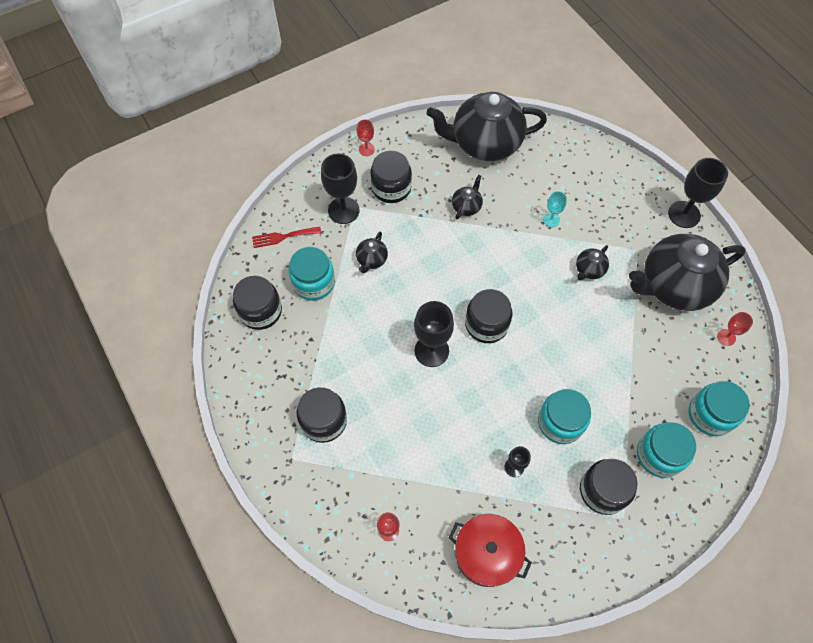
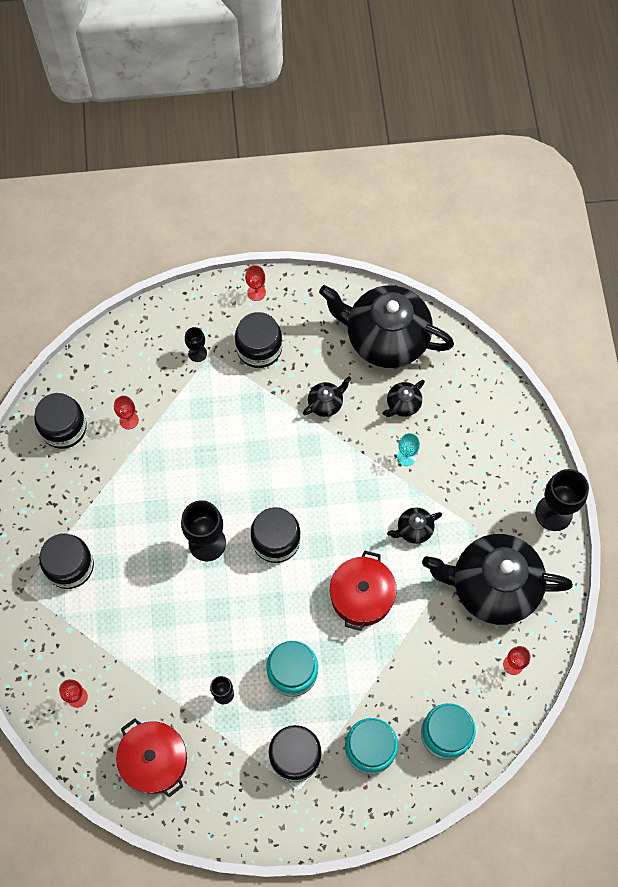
camera: 25 degrees right, 5 degrees up
(283, 237) = (123, 357): red fork -> none
(313, 283) = (129, 420): turquoise jar -> red goblet
(343, 210) = (197, 353): black goblet -> black goblet, size x0.53
(371, 260) = (198, 420): black teapot -> black teapot (403, 404)
(579, 337) = (361, 596): none -> red pot

